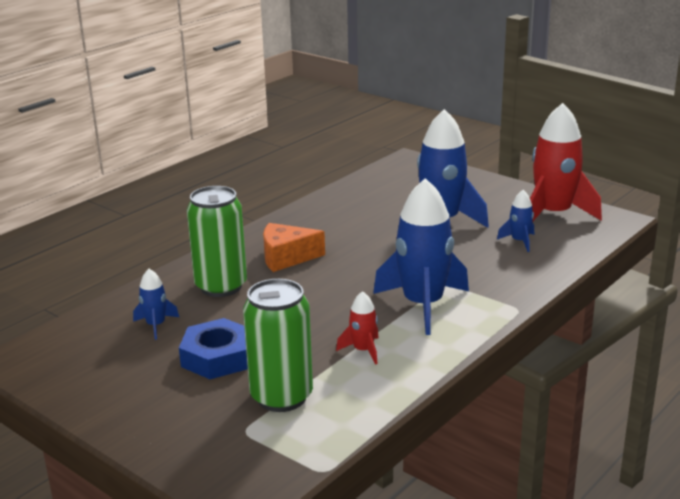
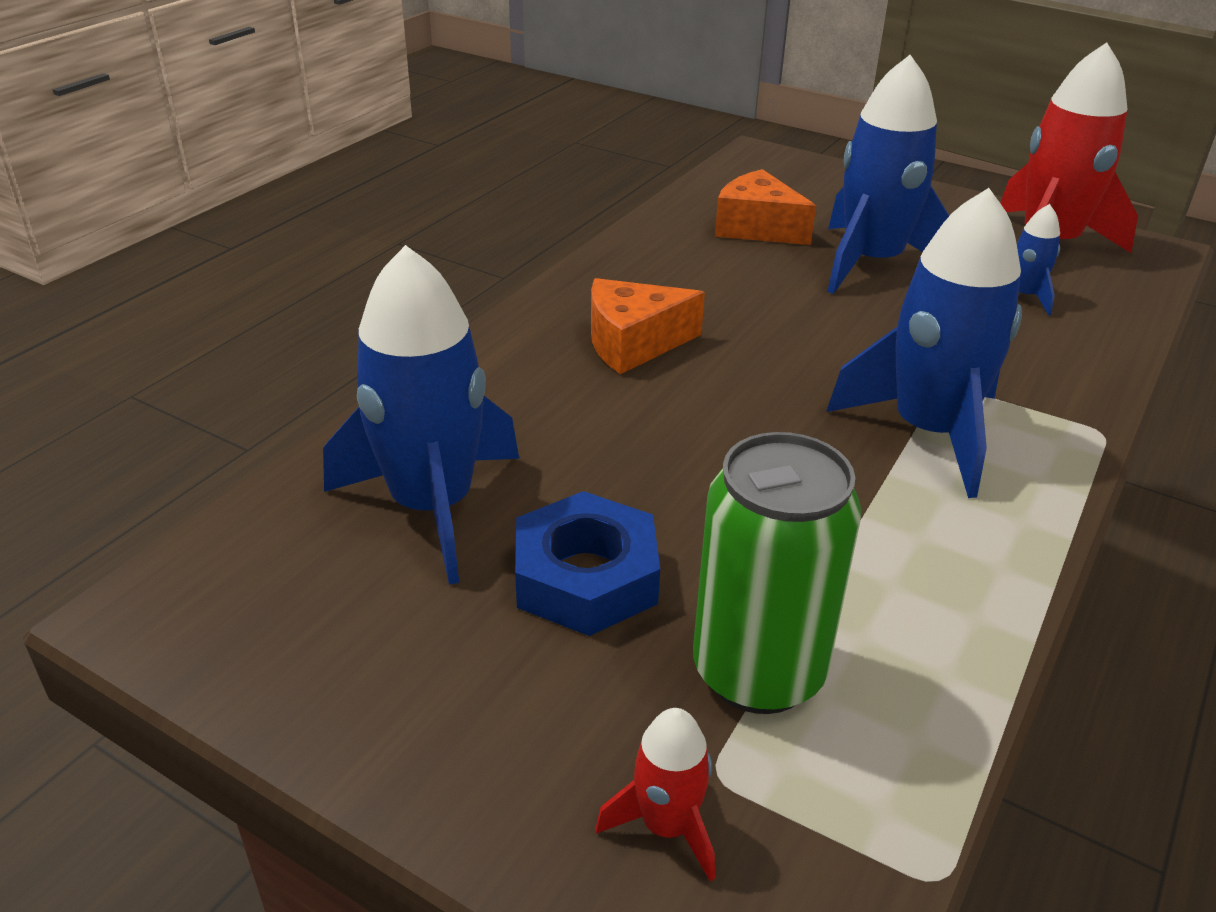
camera: 10 degrees left, 10 degrees up
(156, 325) = (432, 507): blue rocket -> blue rocket, size x2.17
(221, 286) = (533, 410): green can -> none
(363, 350) = (869, 542): red rocket -> red rocket (667, 825)
(385, 201) = (757, 228): none -> orange cheese

